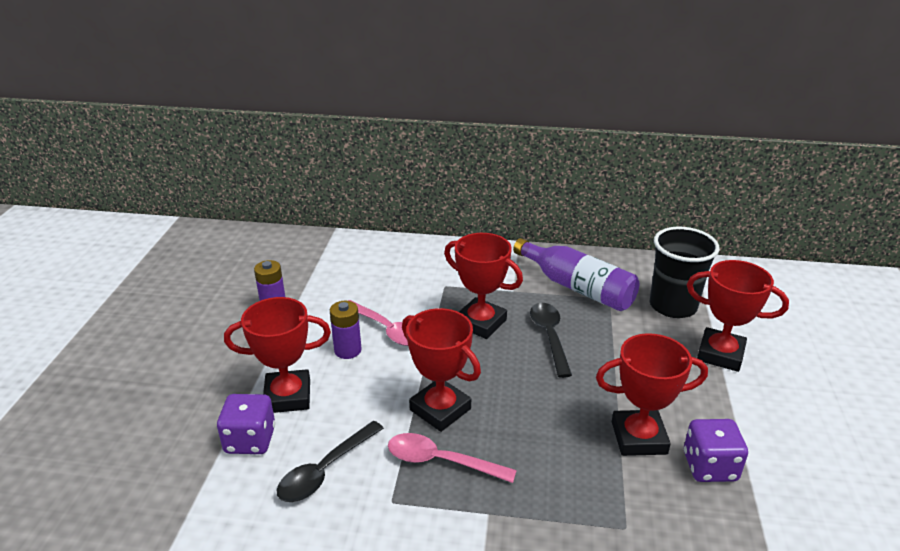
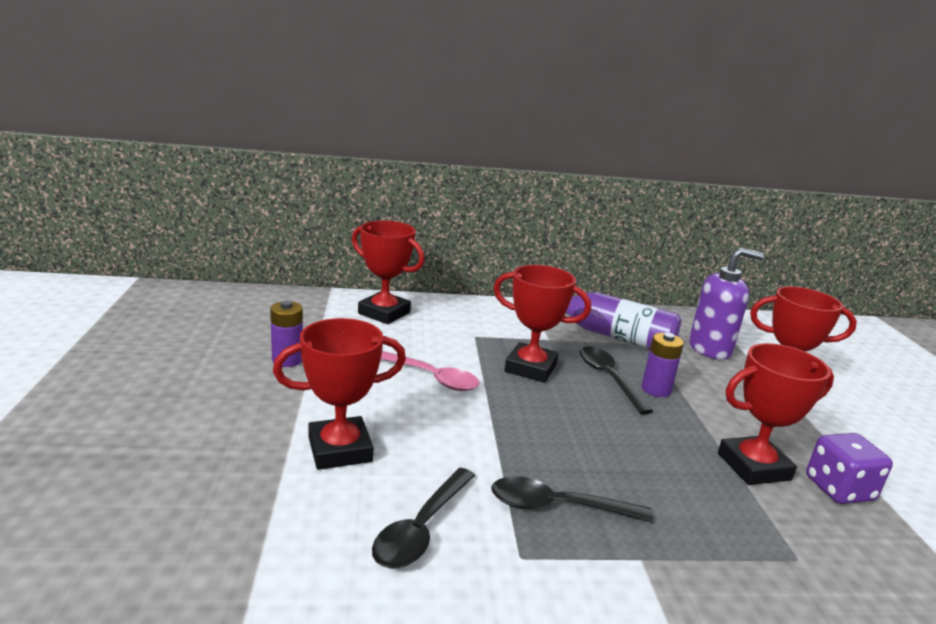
camera: 15 degrees left, 10 degrees down
(250, 440) = (309, 501): purple dice -> none
(348, 350) = (394, 399): purple battery -> purple battery (656, 390)
(440, 409) = (529, 452): red trophy -> red trophy (384, 313)
(441, 461) = (558, 506): pink spoon -> black spoon
(673, 306) = (710, 349): black cup -> purple soap dispenser

